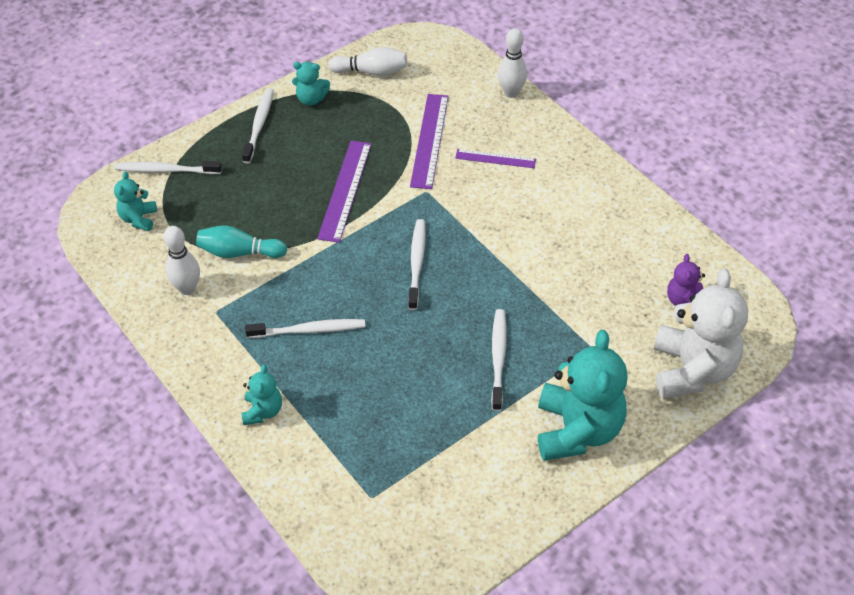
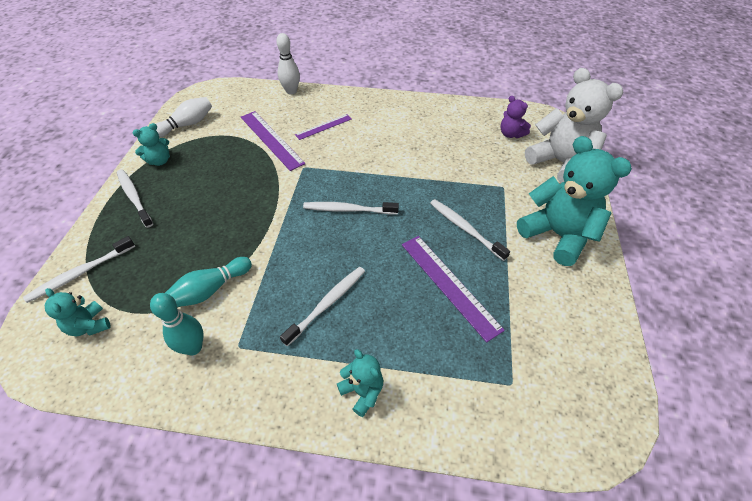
camera: 45 degrees left, 0 degrees up
(187, 288) = (193, 347): white bowling pin -> turquoise bowling pin
(345, 190) = (247, 198): purple ruler -> purple ruler (449, 284)
(417, 263) = (348, 210): white toothbrush -> white toothbrush turned 45 degrees counterclockwise

